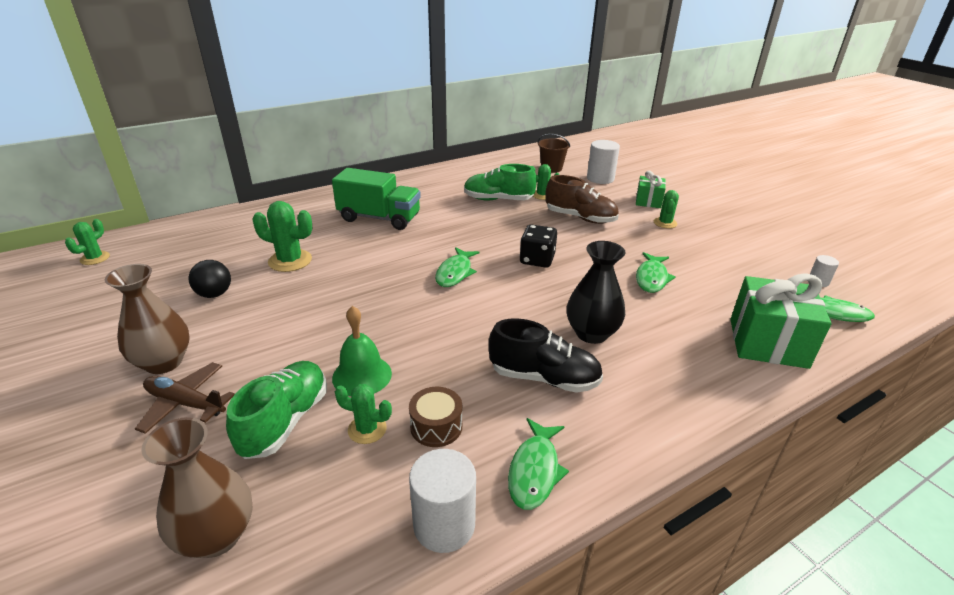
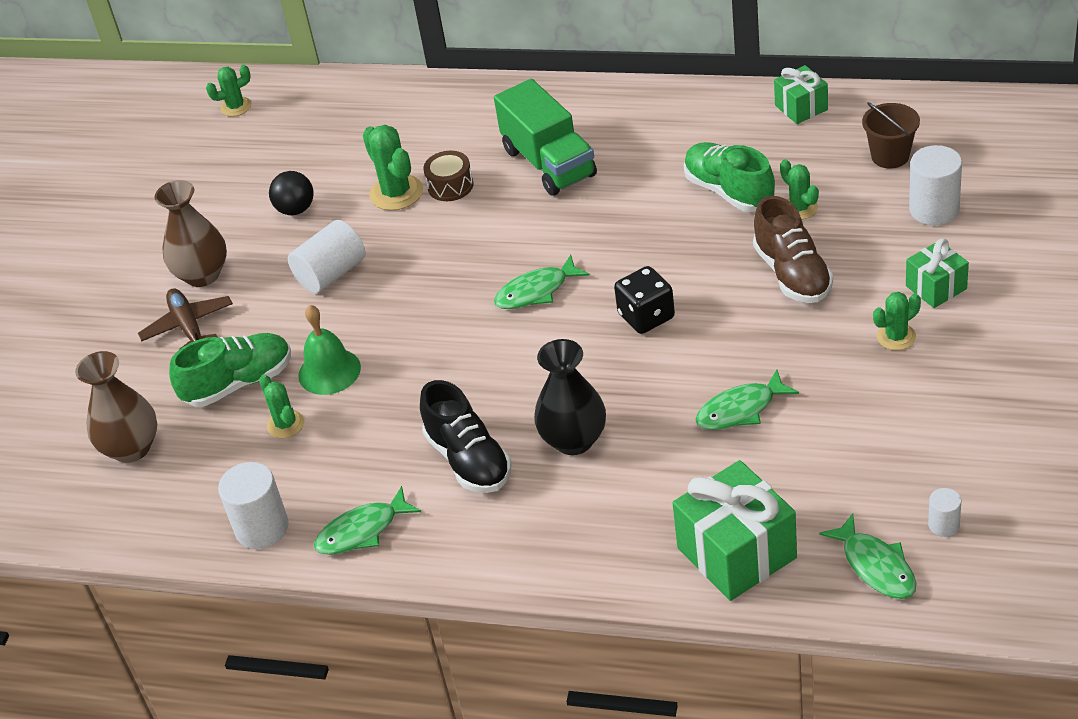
camera: 50 degrees right, 10 degrees up
(290, 318) = (331, 274): none -> white cylinder
(436, 426) = (335, 452): brown drum -> brown drum (450, 186)
(484, 164) = (801, 107): none -> green gift

